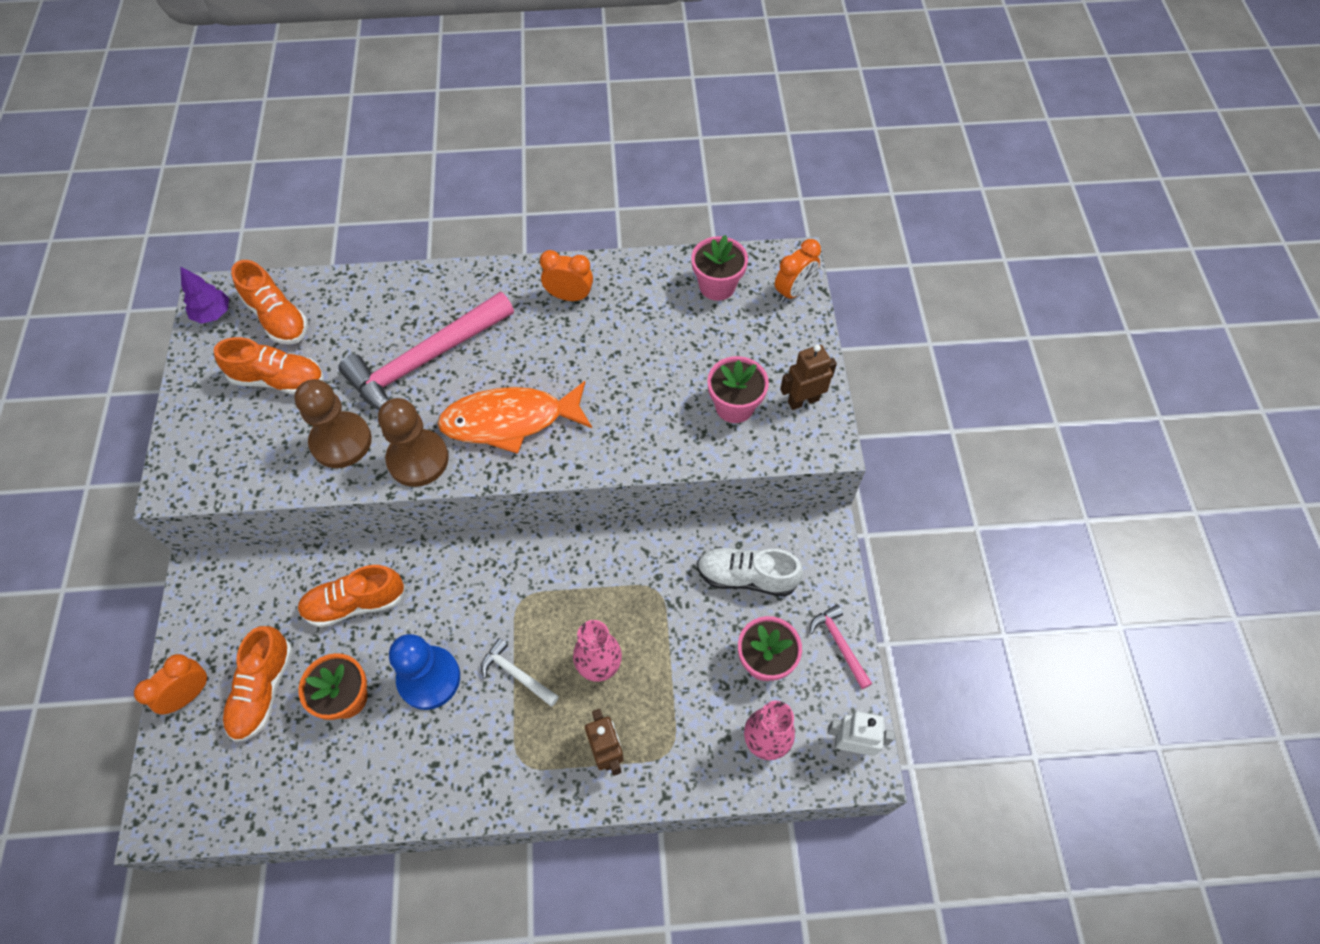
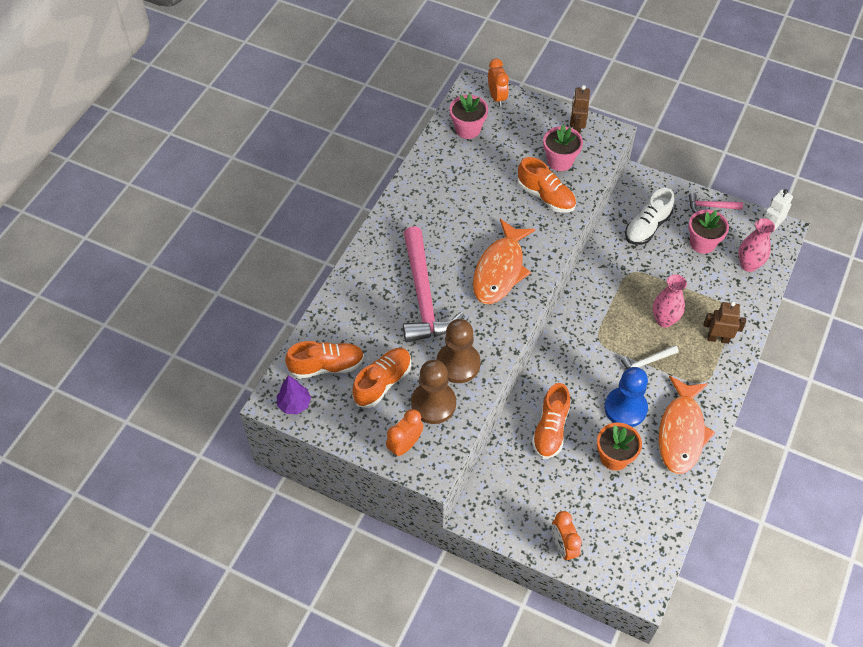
camera: 60 degrees left, 5 degrees down
(263, 690) = (584, 502): orange shoe -> orange shoe (546, 196)
(418, 459) = (499, 327): brown pawn -> brown pawn (433, 404)
(424, 767) = (681, 432): none -> orange fish
(569, 296) = (424, 202): orange clock -> orange clock (405, 445)

